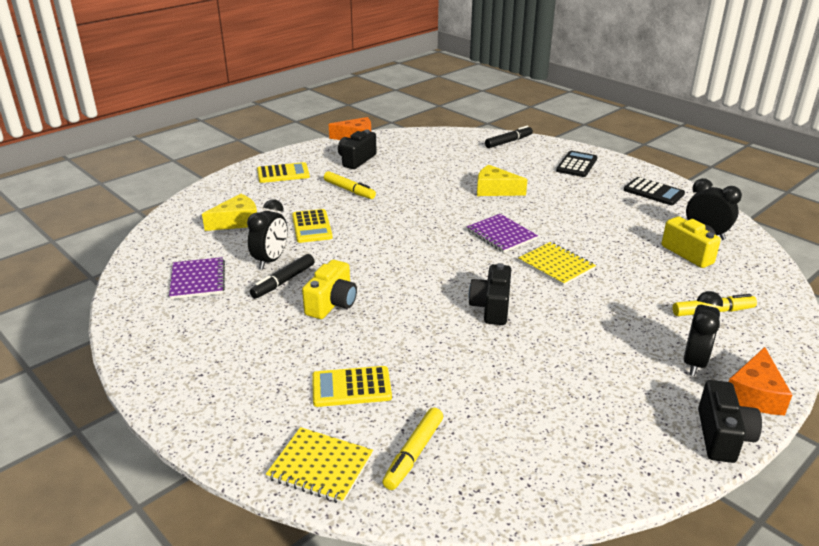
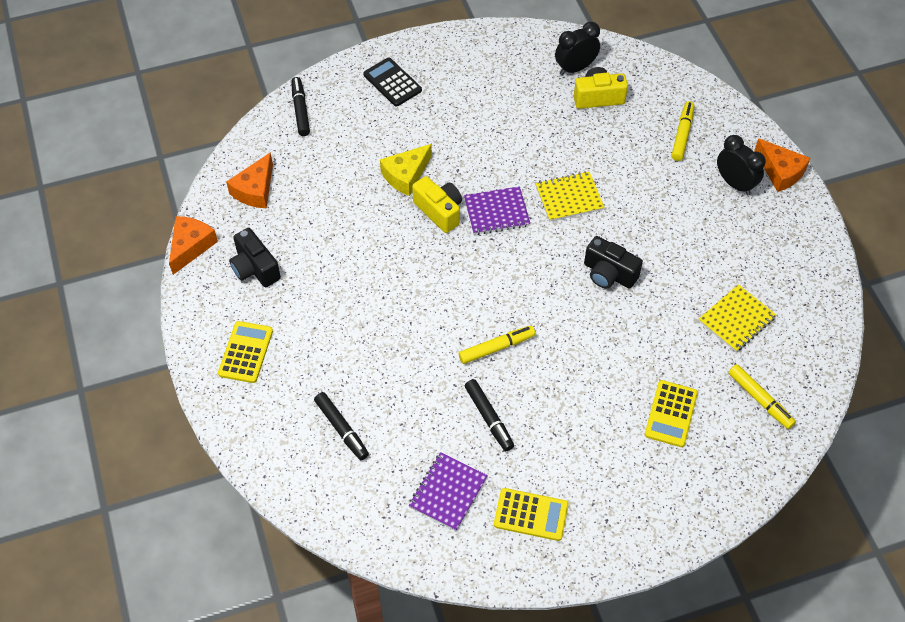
camera: 65 degrees left, 25 degrees up
(198, 280) = (448, 492): purple notebook -> purple notebook turned 75 degrees counterclockwise
(237, 221) = (341, 429): yellow cheese -> black marker
(271, 260) = (443, 418): black clock -> none
(312, 227) = (393, 362): yellow calculator -> yellow calculator (531, 514)
(320, 466) = (751, 463): yellow notebook -> yellow notebook (736, 319)
(332, 304) = (546, 389): yellow camera -> yellow camera (439, 211)
(349, 190) = (329, 301): yellow marker -> yellow marker (496, 348)
(423, 144) = (255, 190): none -> orange cheese
(653, 192) = (483, 57): black calculator -> none
(722, 436) = (811, 215): black camera -> none

